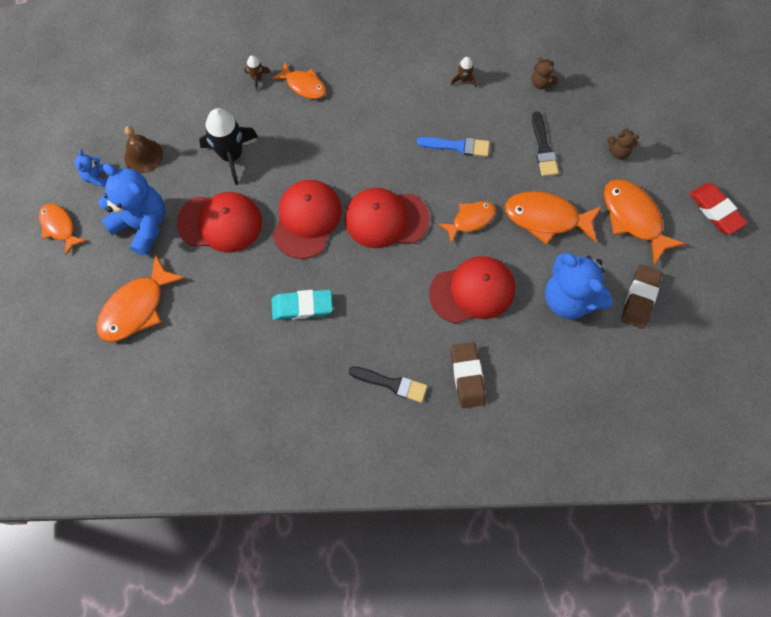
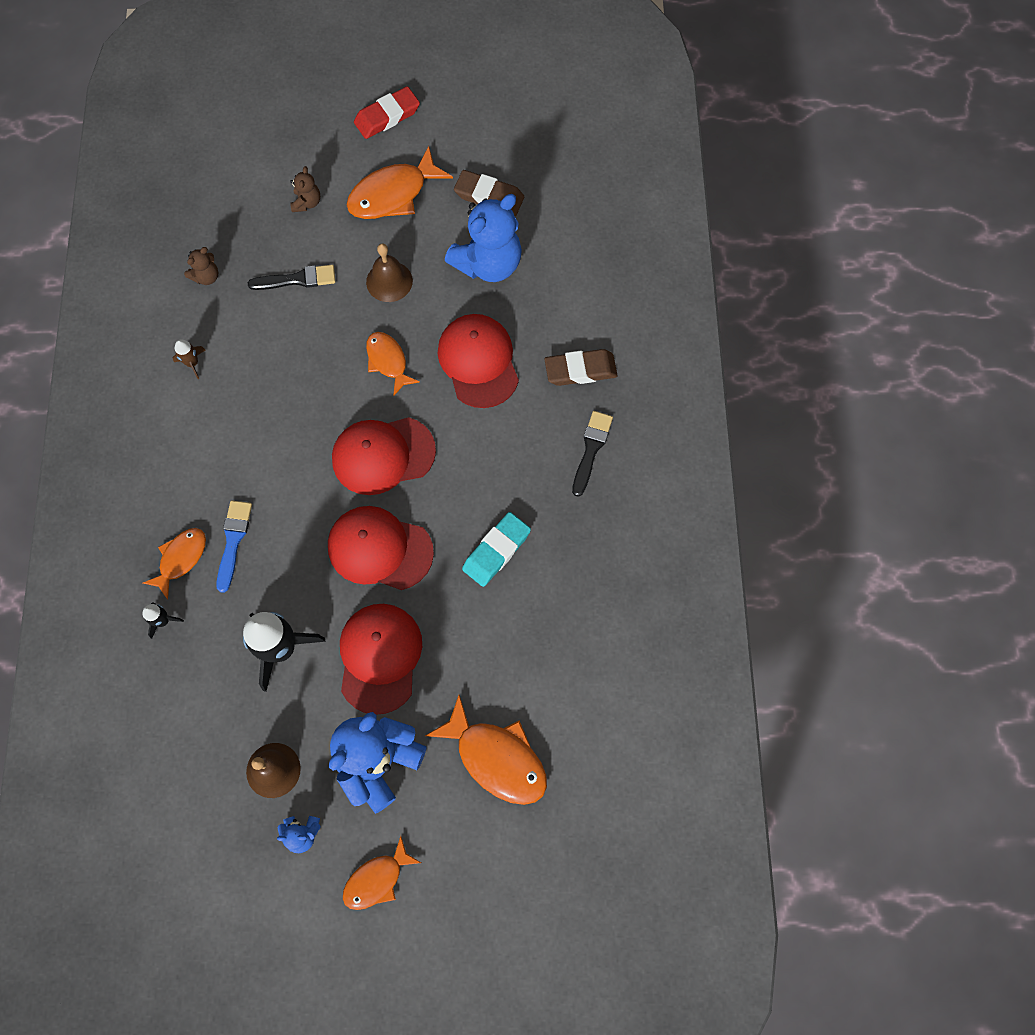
camera: 90 degrees left, 0 degrees up
(257, 78) = (163, 621): brown rocket -> black rocket
(302, 306) = (496, 551): turquoise eraser -> turquoise eraser turned 45 degrees clockwise
(386, 219) = (383, 455): red cap -> red cap turned 75 degrees clockwise
(457, 146) = (287, 373): blue brush -> blue brush (233, 540)
(546, 218) = (389, 281): orange fish -> brown bell

